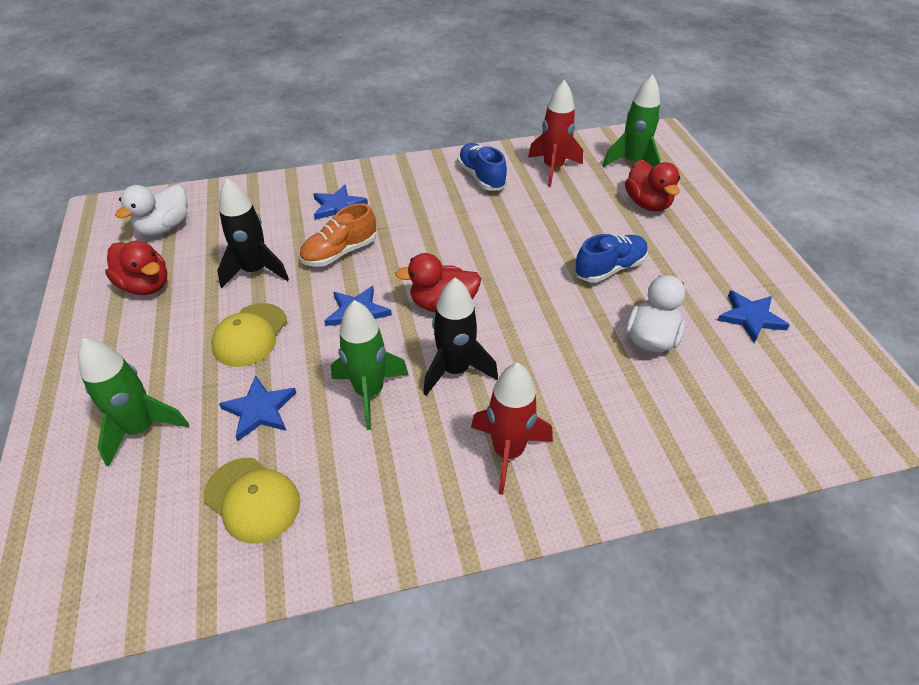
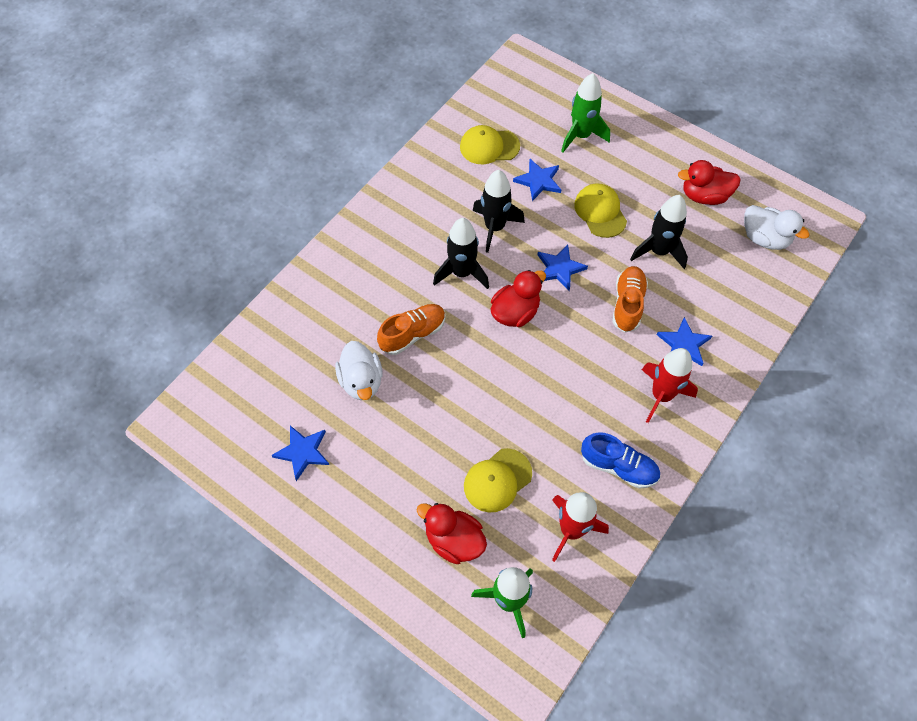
camera: 140 degrees right, 15 degrees up
(165, 227) = (764, 238): white duck -> white duck turned 135 degrees clockwise
(369, 392) = (494, 227): green rocket -> black rocket
(508, 452) = (391, 247): red rocket -> red rocket (661, 395)
(563, 347) = (413, 334): none -> orange shoe
(581, 214) = (497, 480): none -> yellow cap
(609, 269) = (431, 430): blue shoe -> none

